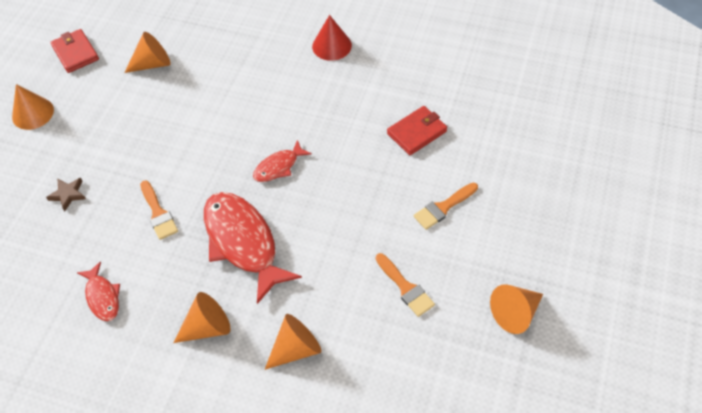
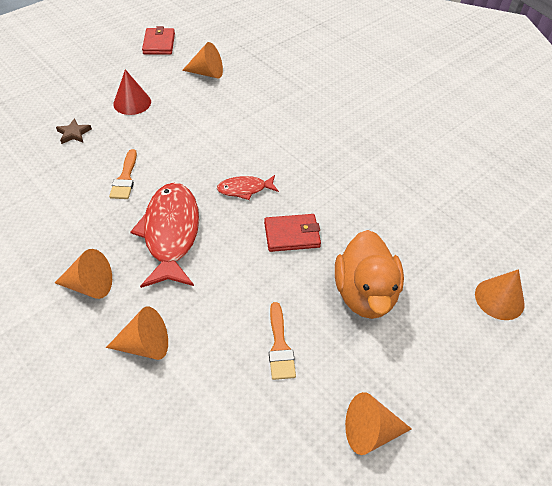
camera: 25 degrees right, 5 degrees down
(33, 113) = (97, 69): orange cone -> orange cone (499, 299)
(102, 297) = (34, 218): red fish -> none
(331, 46) = (357, 119): red cone -> red cone (132, 102)
(417, 132) = (384, 218): red wallet -> red wallet (292, 235)
(443, 207) = (365, 294): orange brush -> orange duck

